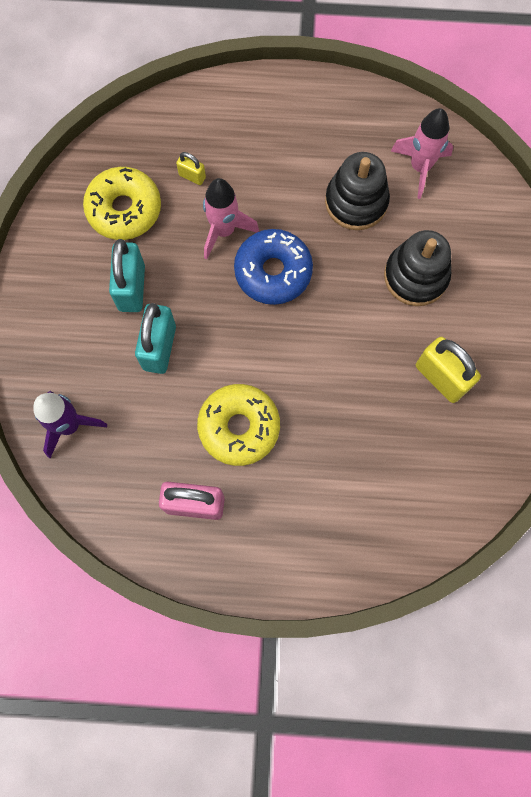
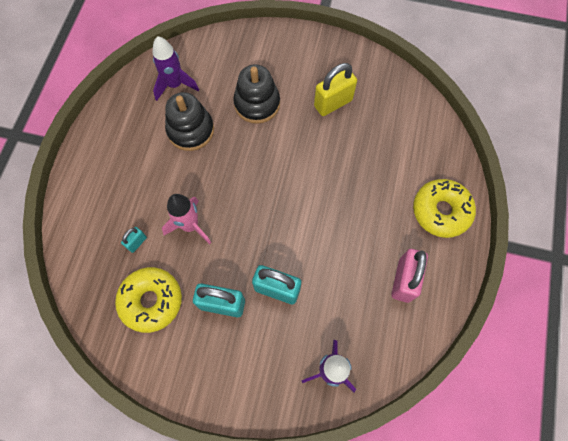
camera: 80 degrees left, 5 degrees down
(192, 176) = (137, 242): yellow padlock -> turquoise padlock
(239, 427) = (349, 239): yellow donut -> yellow donut (441, 211)
(273, 271) = (232, 196): blue donut -> none
(420, 167) = (175, 85): pink rocket -> purple rocket

